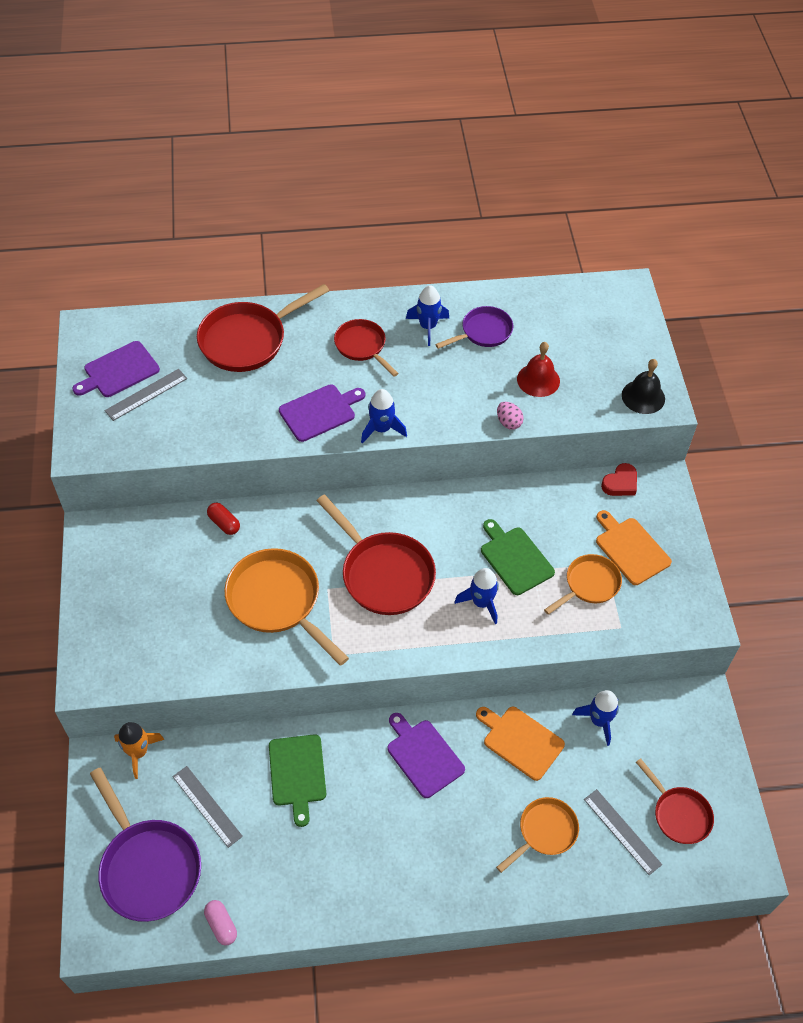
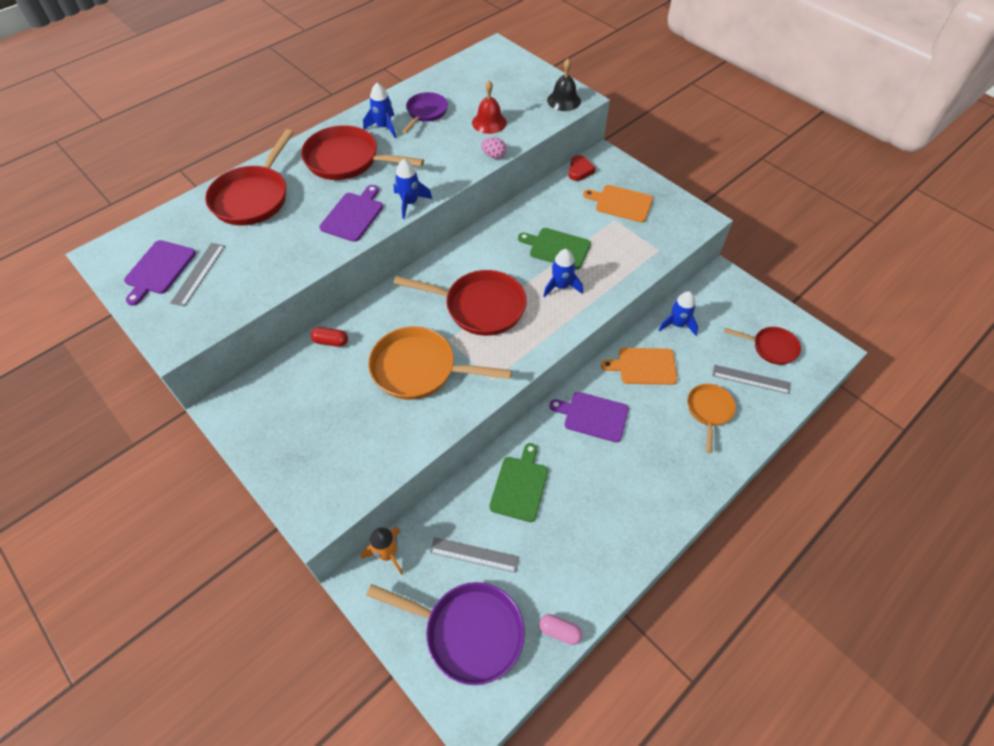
camera: 35 degrees left, 0 degrees up
(297, 773) = (520, 486): green cutting board -> green cutting board turned 120 degrees counterclockwise
(362, 346) = (347, 160): red pan -> red pan, size x1.68
(589, 584) = (617, 237): orange pan -> none

